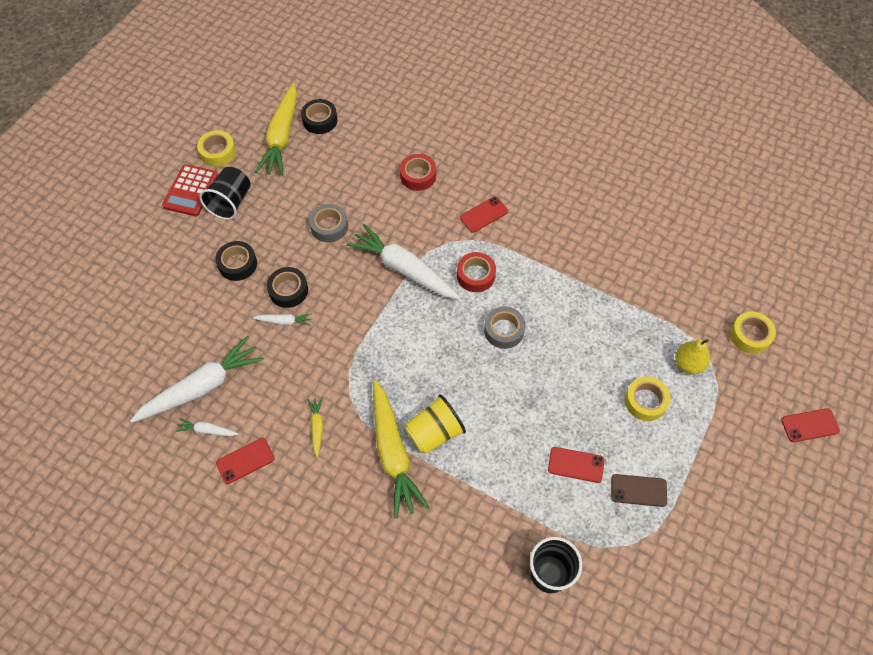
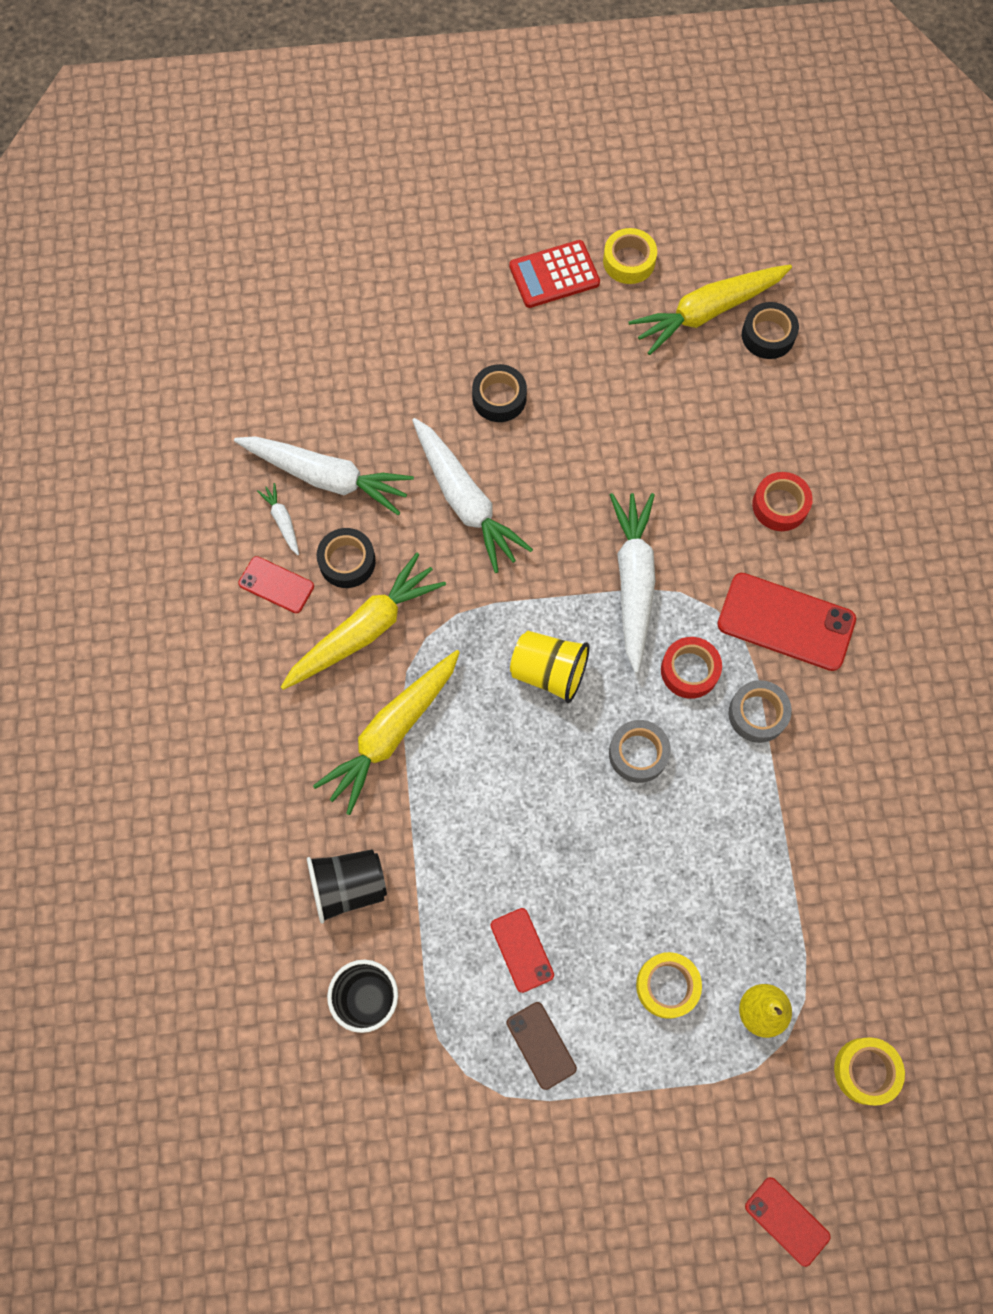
camera: 55 degrees right, 10 degrees up
(230, 202) = (572, 328): black cup -> black cup (348, 886)
(284, 321) = (465, 501): white carrot -> white carrot, size x2.27
(288, 290) = (507, 476): black tape -> black tape (347, 561)
(317, 427) = (365, 630): yellow carrot -> yellow carrot, size x2.27
(329, 226) = (626, 457): grey tape -> grey tape (757, 714)
(434, 433) = (447, 761): yellow cup -> yellow cup (549, 672)
(483, 214) = (786, 622): red phone -> red phone, size x1.81

